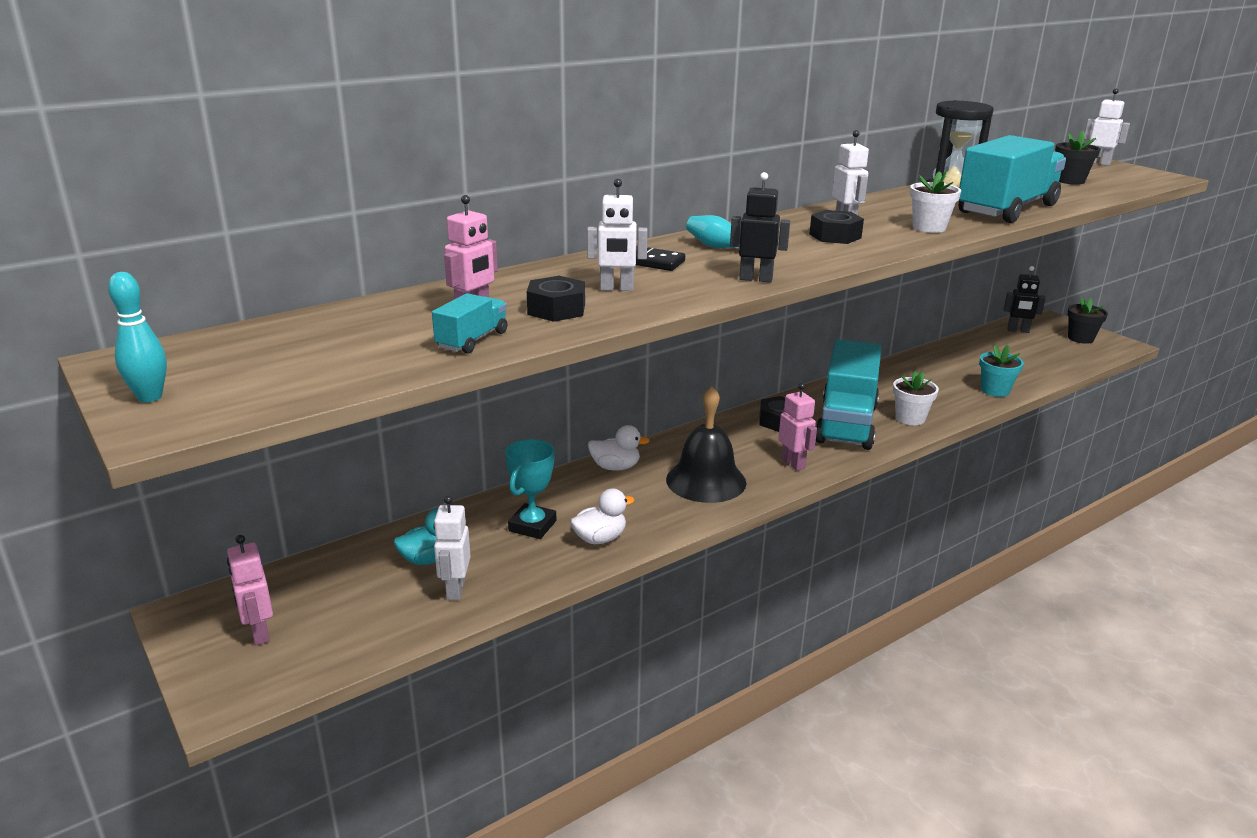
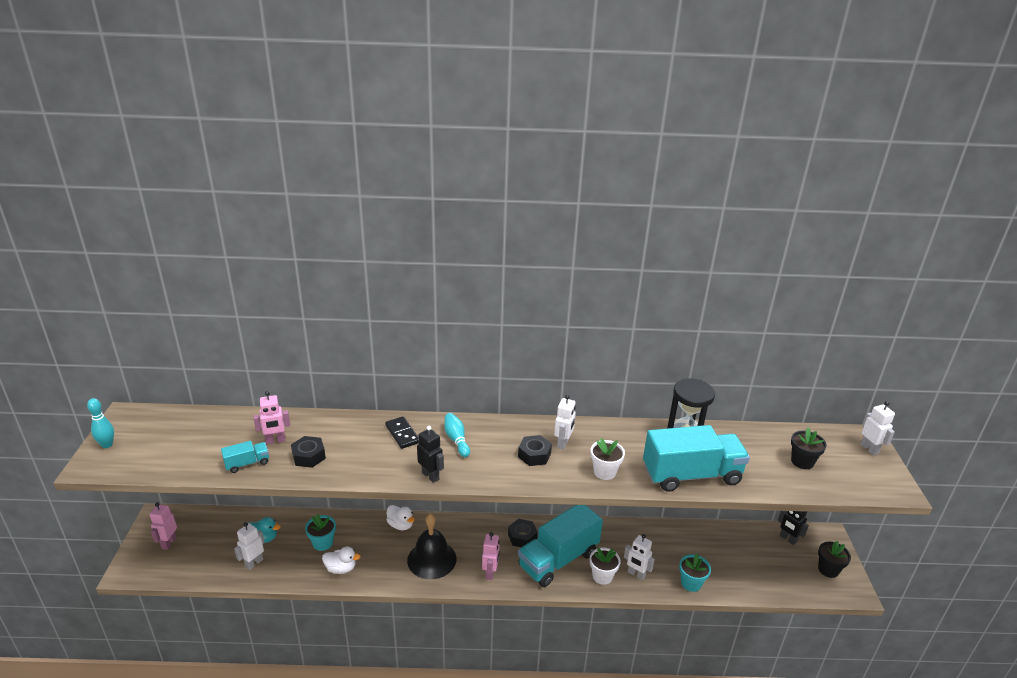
camera: 35 degrees right, 5 degrees up
(532, 526) = (323, 543): turquoise trophy -> turquoise flower pot
(616, 289) = (356, 452): white robot -> white robot (636, 574)

